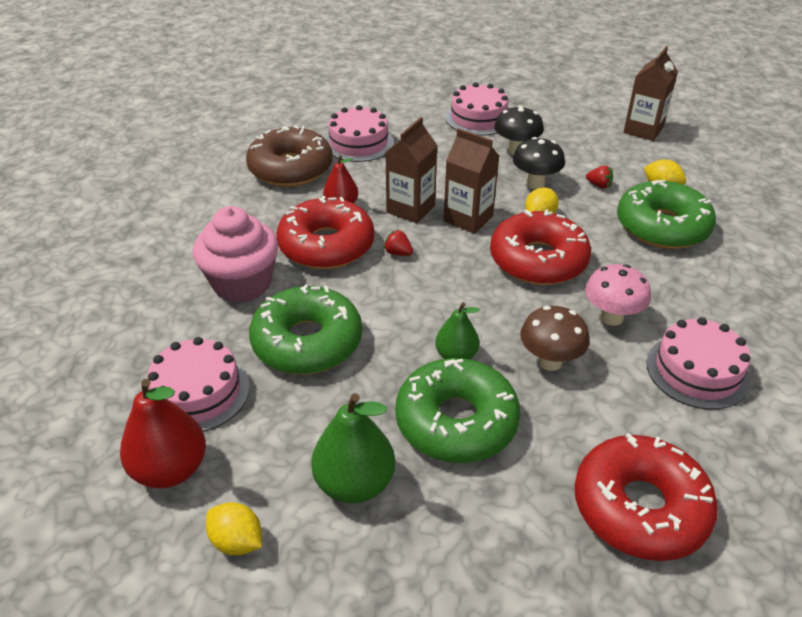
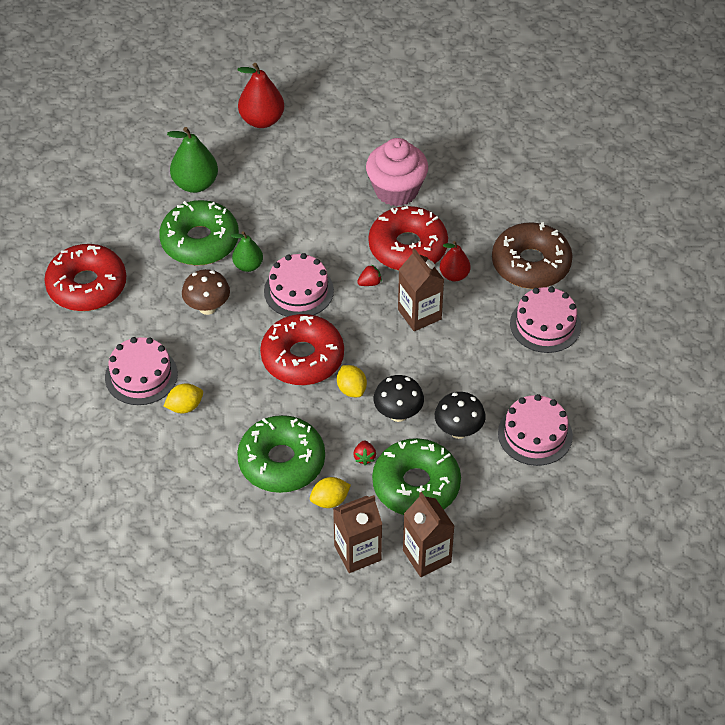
camera: 120 degrees right, 10 degrees up
(198, 392) = (309, 144): pink cake -> pink cake (298, 291)
(237, 541) = (198, 132): yellow lemon -> yellow lemon (185, 407)
(307, 342) = (314, 202): green donut -> green donut (416, 485)
(468, 218) = (381, 343): brown carton -> brown carton (357, 553)
(599, 185) = (364, 457): red strawberry -> red strawberry turned 60 degrees counterclockwise
(611, 317) = (217, 363): pink mushroom -> none

